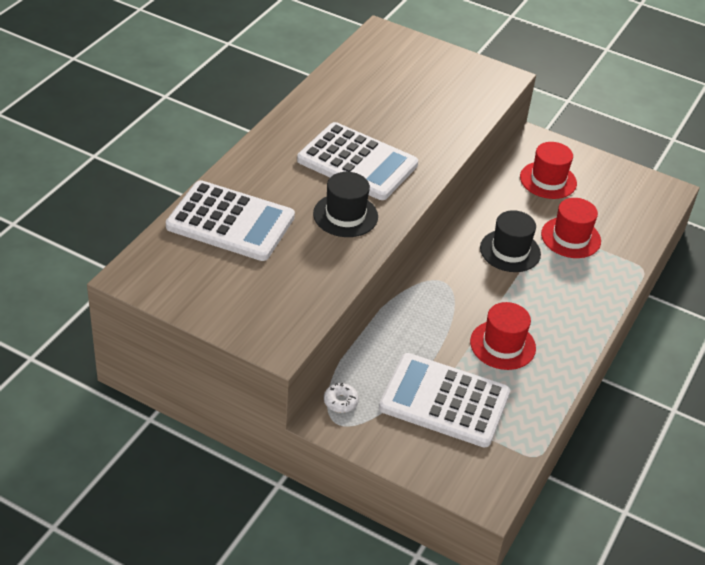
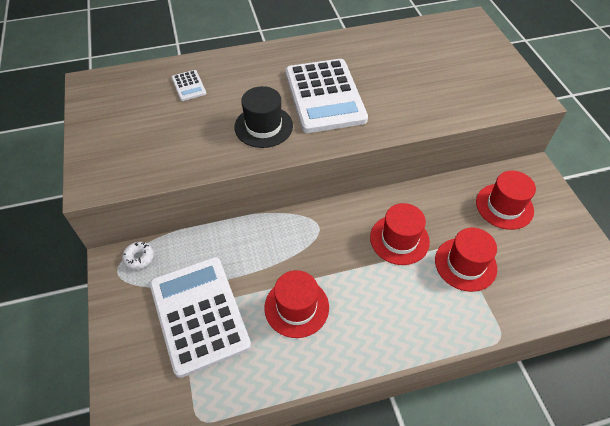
camera: 50 degrees right, 10 degrees up
(230, 222) = (188, 86): white calculator -> white calculator, size x0.42
(510, 251) = (399, 239): black hat -> red hat

